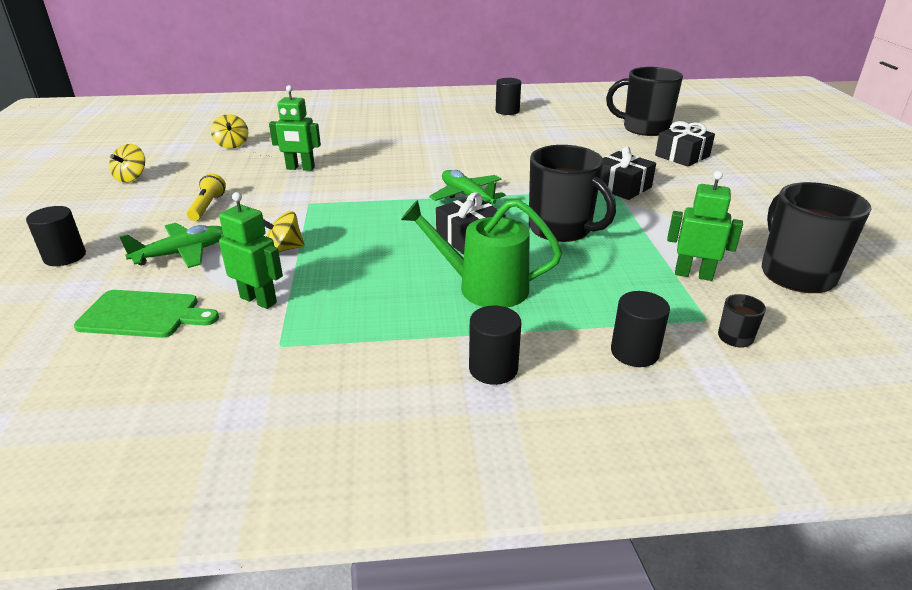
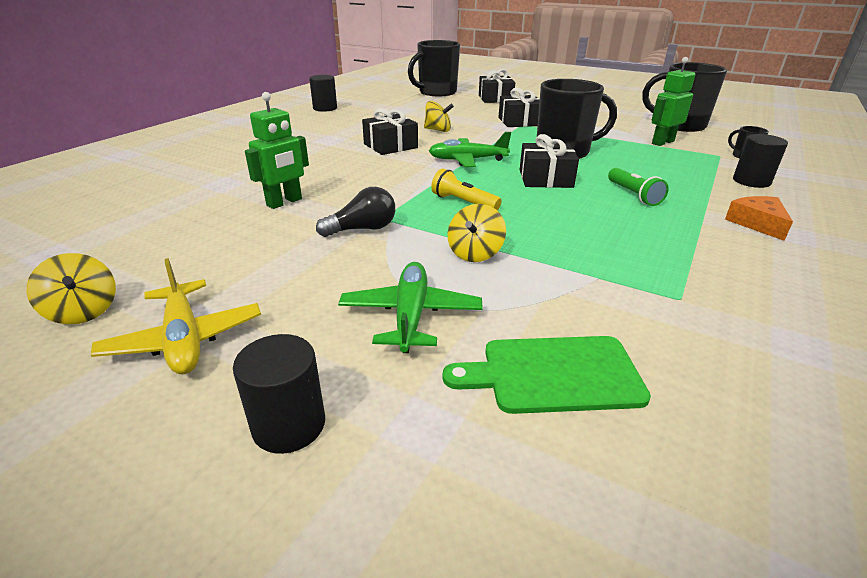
camera: 55 degrees left, 0 degrees up
(121, 207) = (184, 339): none -> yellow plane
(143, 314) = (554, 374): green cutting board -> green cutting board turned 135 degrees counterclockwise
(207, 206) = (296, 273): yellow flashlight -> yellow flashlight (463, 202)
(232, 145) = (131, 220): yellow spinning top -> yellow spinning top (438, 130)
(259, 300) = (578, 290): green robot -> none
(284, 203) = (362, 229): none -> black light bulb
(455, 160) = (390, 146): none -> black gift
(484, 287) = (633, 195): green watering can -> green flashlight
(493, 368) = (757, 223): black cylinder -> orange cheese

